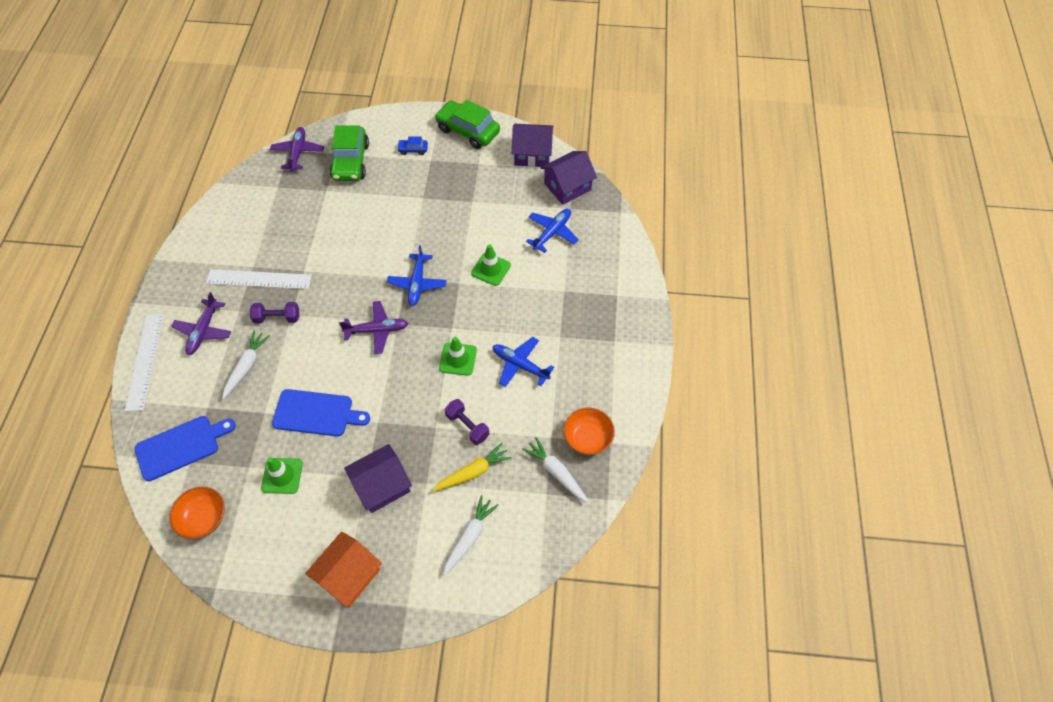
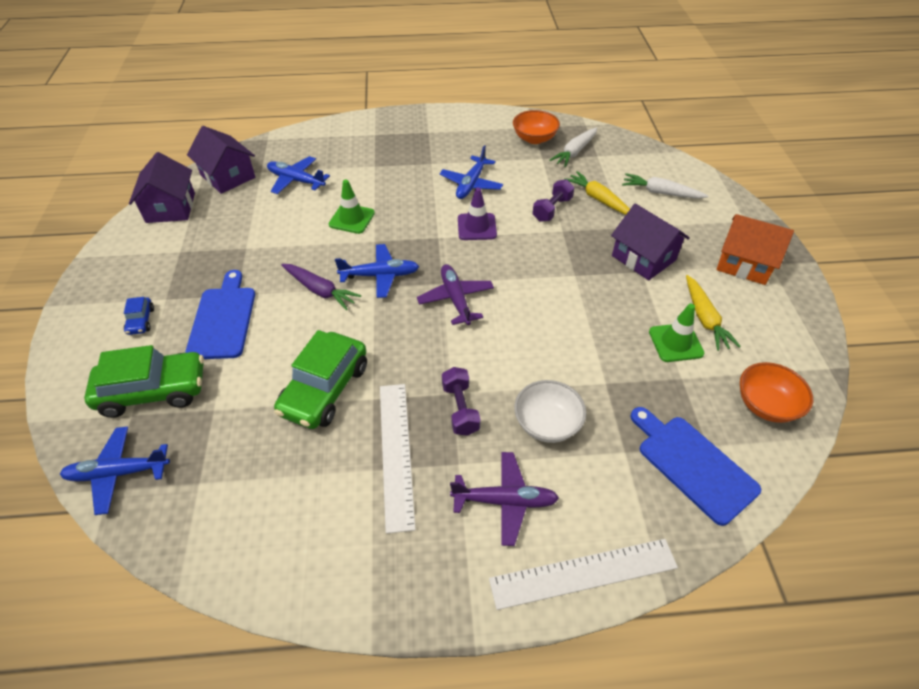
camera: 100 degrees left, 10 degrees down
(246, 366) = (547, 423): white carrot -> white bowl
(298, 152) = (118, 473): purple plane -> blue plane
(298, 509) = (704, 318): none -> yellow carrot
(316, 413) = (586, 330): blue cutting board -> blue cutting board (223, 319)
(412, 245) = (320, 290): none -> purple carrot
(458, 359) = (477, 227): green traffic cone -> purple traffic cone
(468, 131) = (114, 270): green car -> green car (325, 389)

